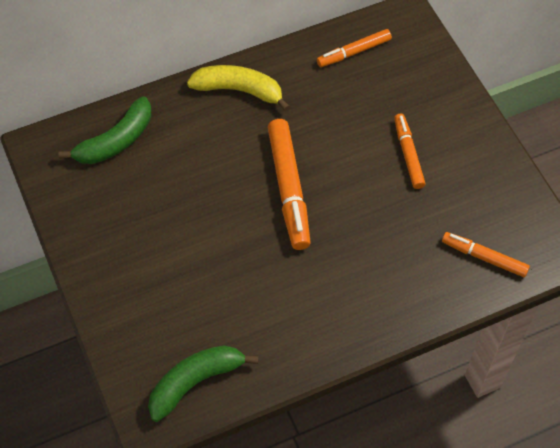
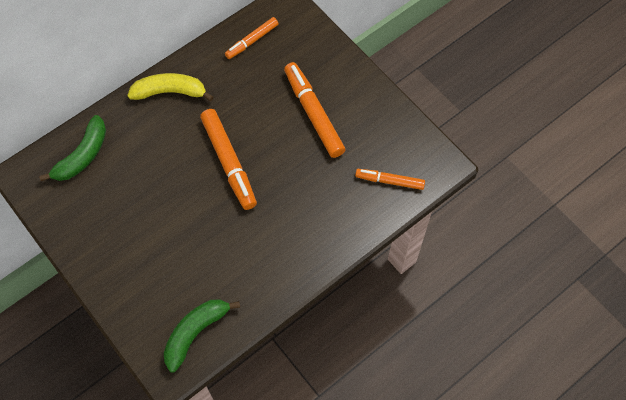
camera: 15 degrees left, 5 degrees up
(408, 154) = (313, 113): orange marker -> orange marker, size x1.67

